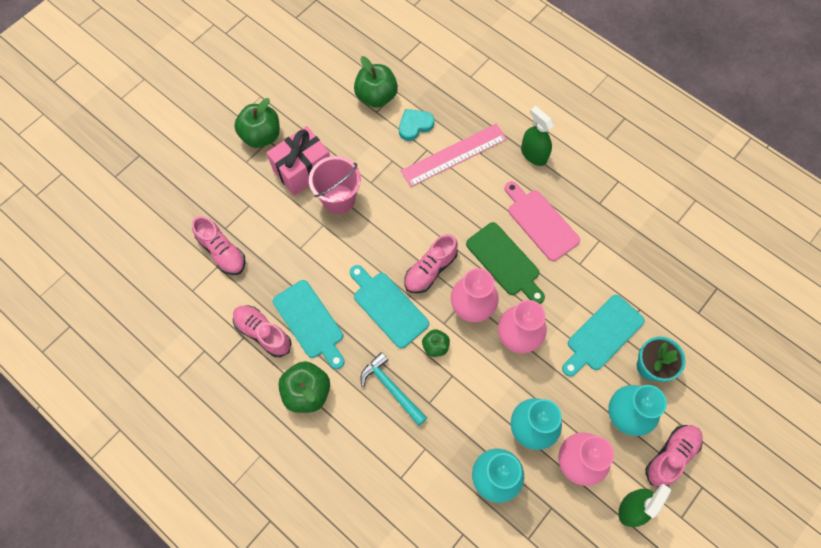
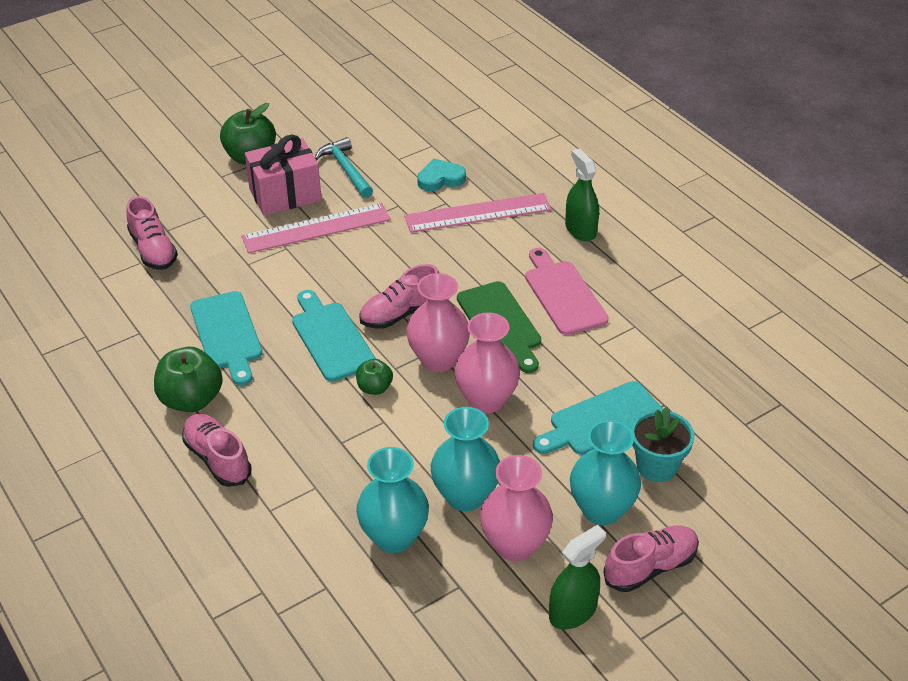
camera: 15 degrees right, 25 degrees down
(263, 333) = (164, 333): pink shoe -> pink shoe (217, 459)
(339, 199) = (316, 228): pink bucket -> pink ruler
(376, 96) = (405, 145): green apple -> none
(391, 388) = (299, 417): turquoise hammer -> turquoise hammer (346, 169)

